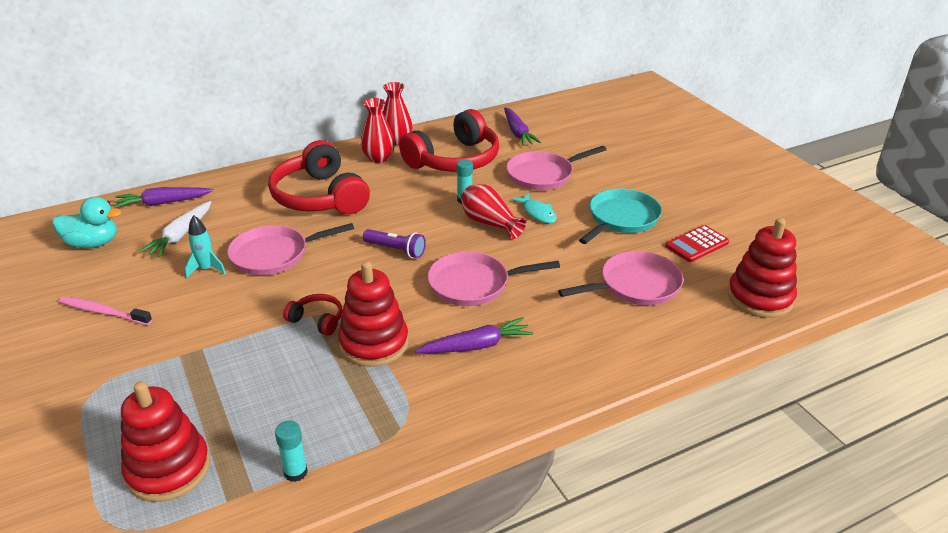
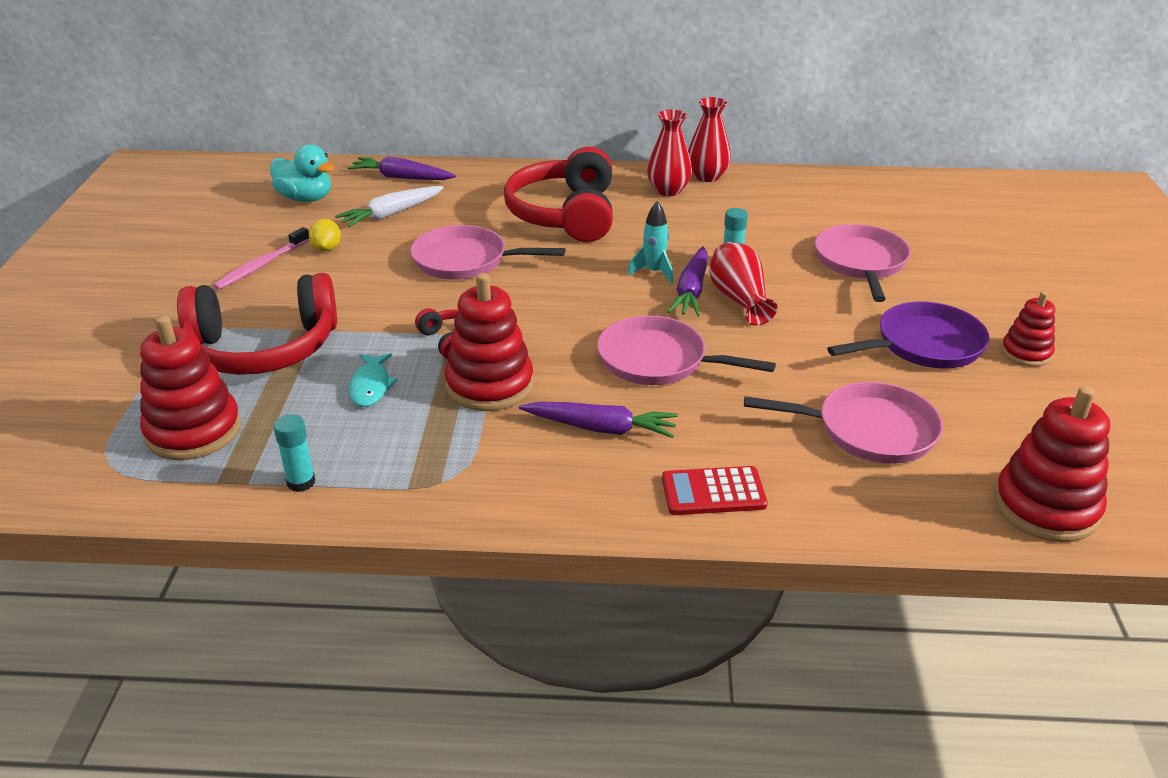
camera: 30 degrees right, 0 degrees up
(103, 312) = (261, 265): pink toothbrush -> pink toothbrush turned 105 degrees counterclockwise
(150, 280) = (327, 248): none -> yellow lemon
(206, 269) = (387, 254): turquoise rocket -> turquoise rocket (654, 272)
(396, 250) = (600, 295): purple flashlight -> none
(454, 160) = (759, 215): red headphones -> red headphones (263, 348)
(518, 133) = (871, 205): purple carrot -> purple carrot (691, 291)
(537, 213) = (812, 305): turquoise fish -> turquoise fish (371, 386)
(543, 175) = (861, 263): pink pan -> pink pan turned 90 degrees clockwise
(621, 219) = (924, 345): turquoise pan -> purple pan
(678, 205) = (1026, 353): none -> red stacking toy
(697, 244) = (1008, 409): red calculator -> red calculator (713, 492)

